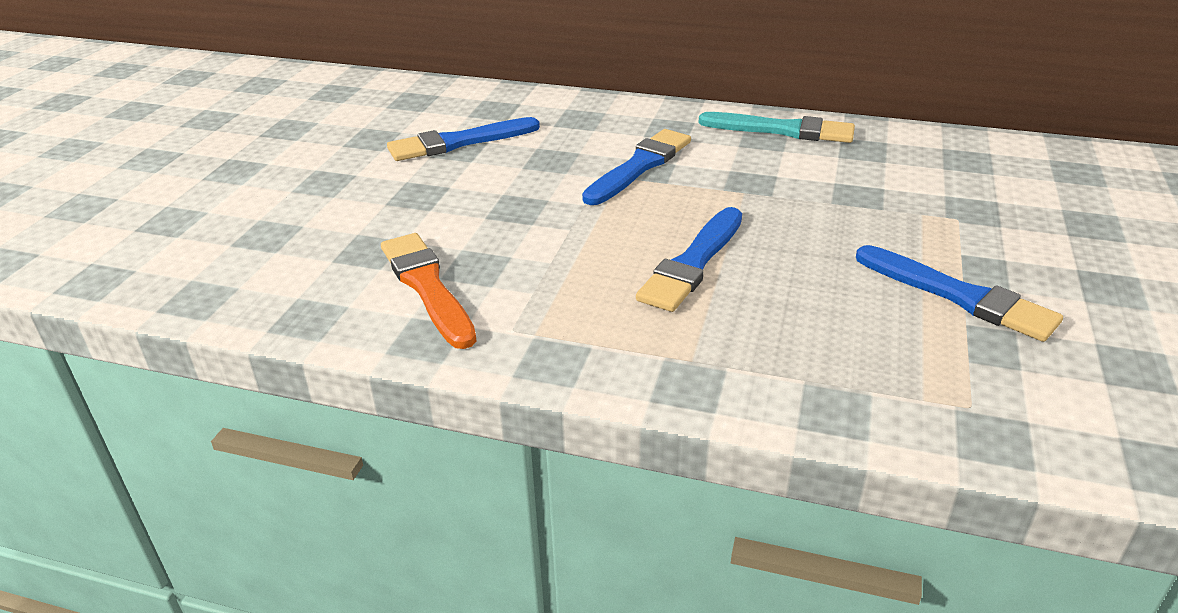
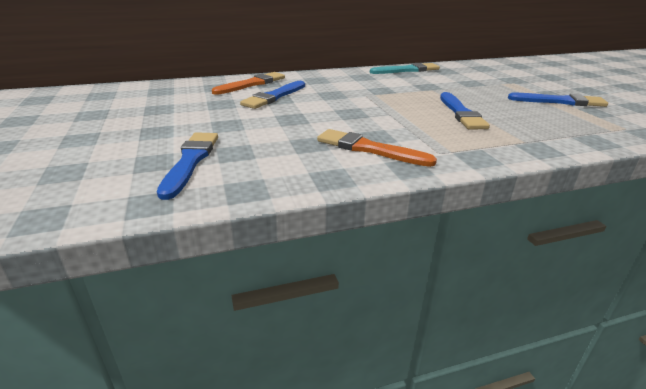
camera: 35 degrees left, 5 degrees down
(468, 106) = (252, 84): none -> orange brush
(639, 166) = (375, 89): blue brush -> blue brush (190, 161)

